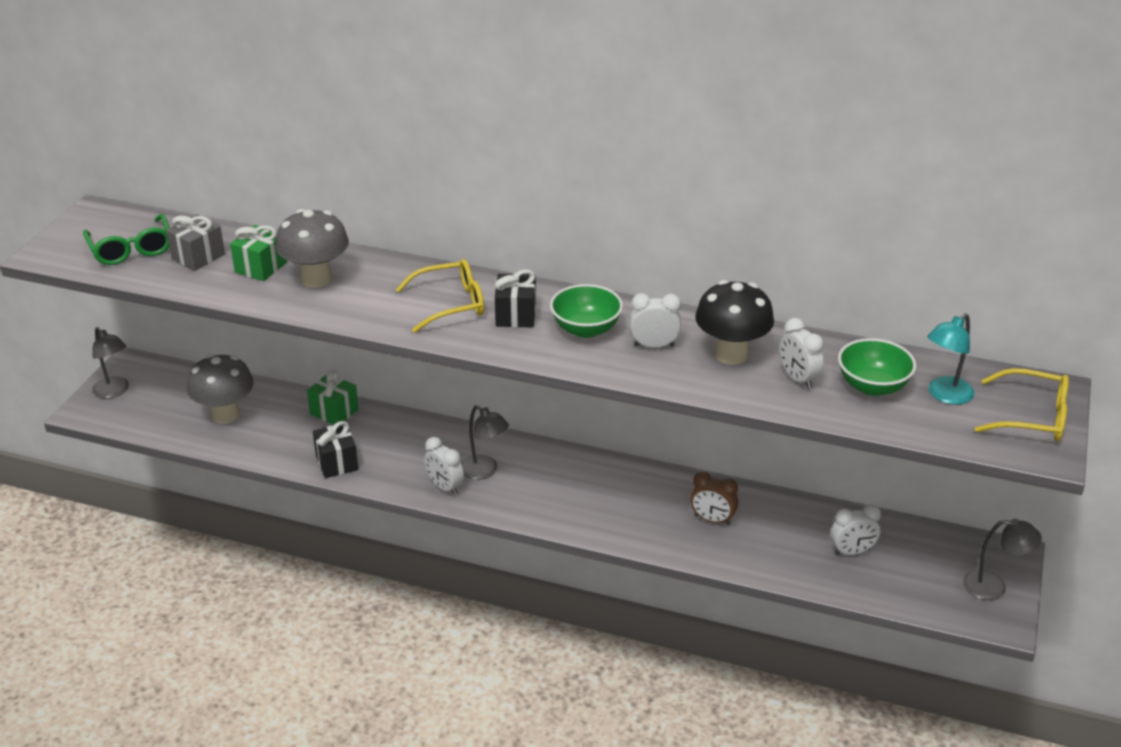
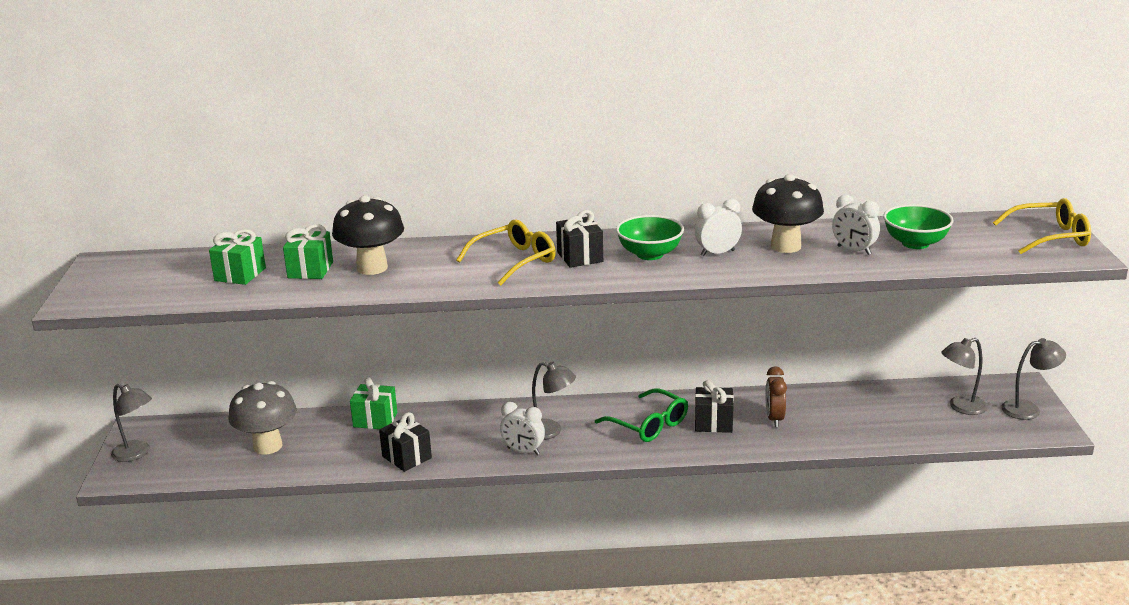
camera: 20 degrees left, 10 degrees down
(131, 249) = (165, 282): green glasses -> green glasses (649, 425)
(198, 257) = (240, 274): grey gift -> green gift
(316, 279) = (372, 268): grey mushroom -> black mushroom
(647, 507) = (713, 423): none -> black gift
(712, 520) = (774, 419): brown clock -> brown clock turned 90 degrees clockwise
(852, 552) = (903, 413): white clock -> none
(920, 563) = (961, 407): none -> grey lamp
(945, 395) = (974, 238): turquoise lamp -> none

